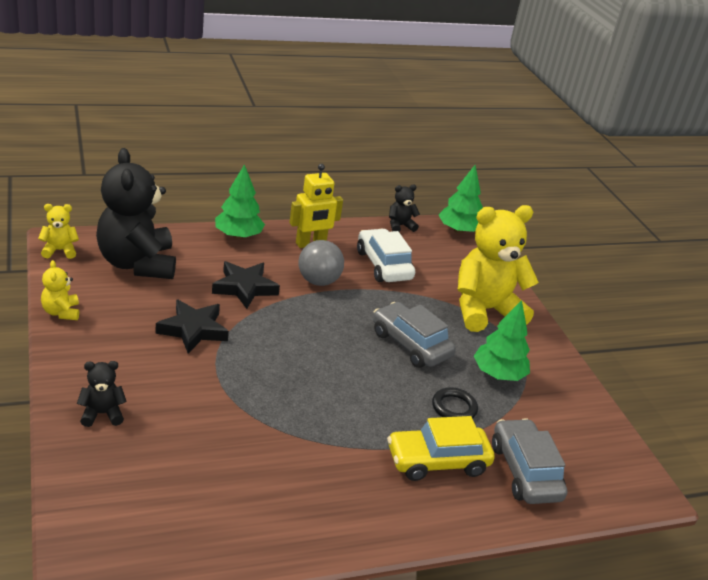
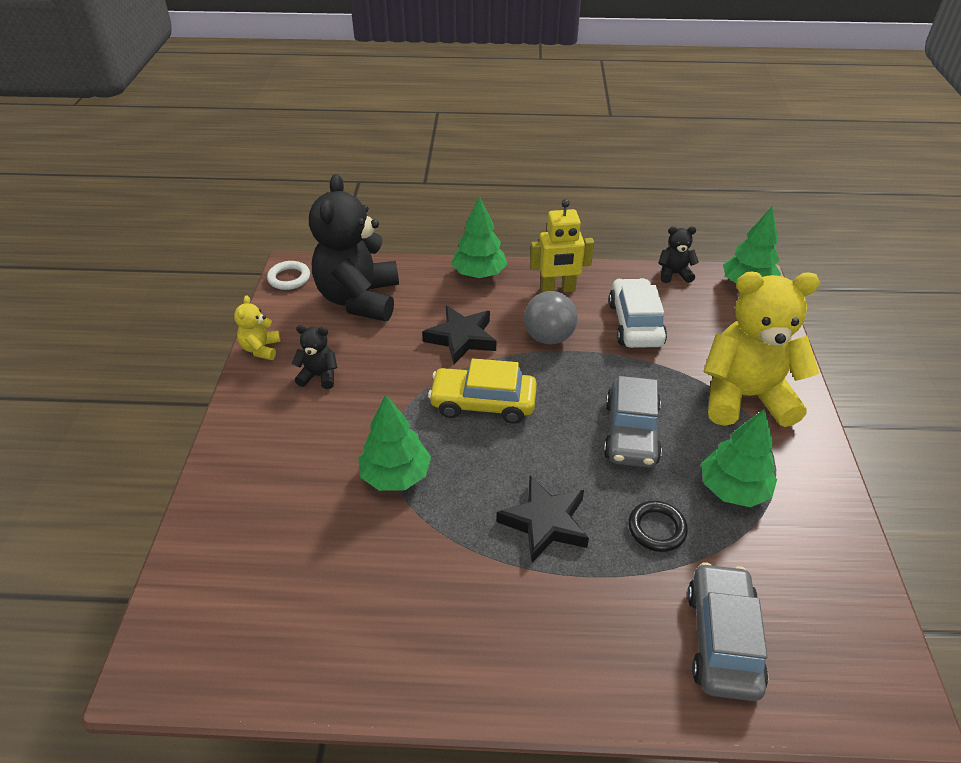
camera: 25 degrees right, 10 degrees up
(59, 250) = (289, 278): yellow teddy bear -> white ring
(102, 414) = (251, 475): black teddy bear -> black teddy bear (319, 376)
(193, 330) = (385, 384): black star -> black star (545, 522)
(234, 398) = (396, 475): none -> green tree
(410, 344) = (631, 433): grey car -> grey car turned 150 degrees counterclockwise
(437, 461) = (608, 602): yellow car -> yellow car (483, 403)

